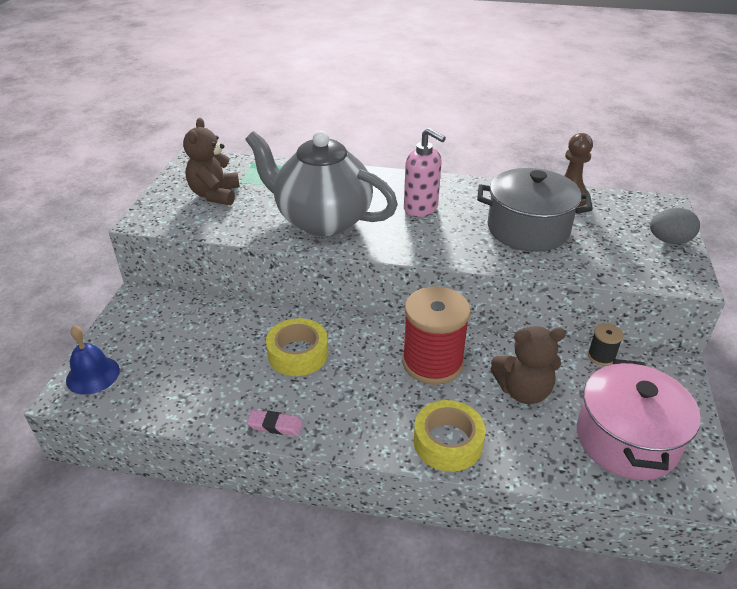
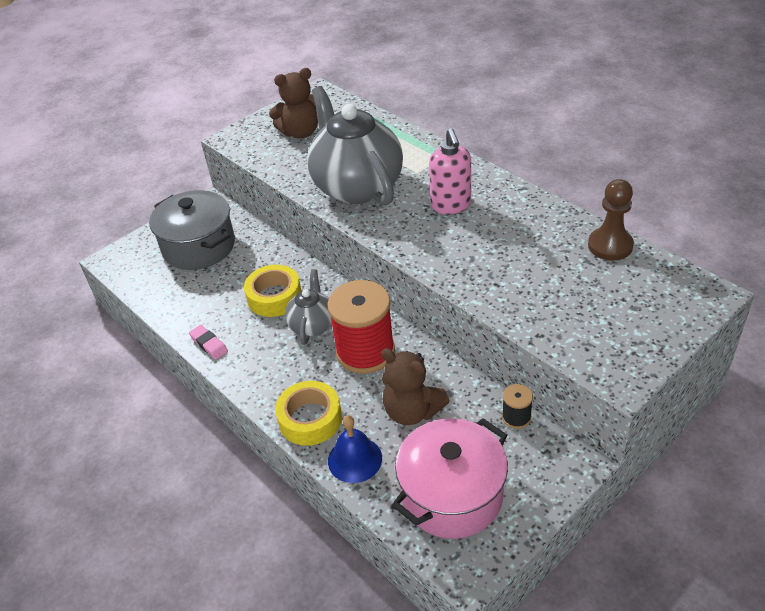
camera: 40 degrees right, 5 degrees up
(93, 375) = (135, 252): blue bell -> blue bell (355, 459)
(215, 195) = (300, 132): brown teddy bear -> brown teddy bear turned 150 degrees counterclockwise
(361, 362) = (312, 325): none -> grey teapot
(528, 229) = (525, 263): grey pot -> grey pot (199, 246)
(669, 241) = (657, 333): grey egg -> none

